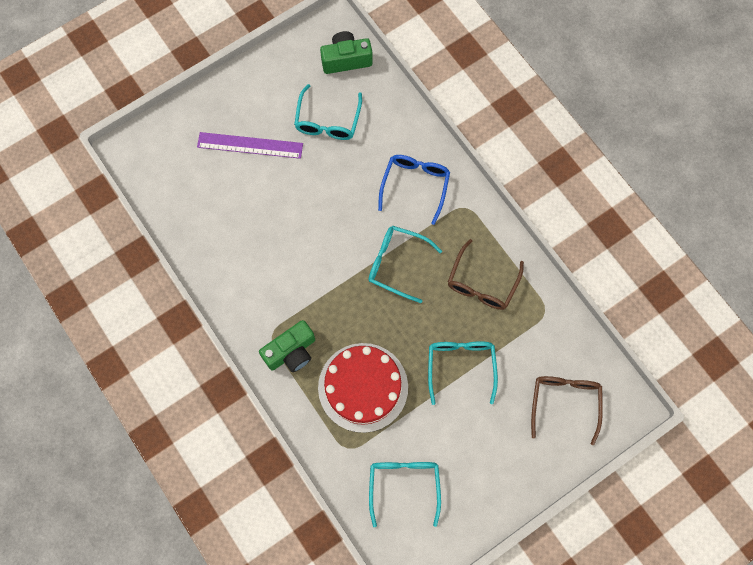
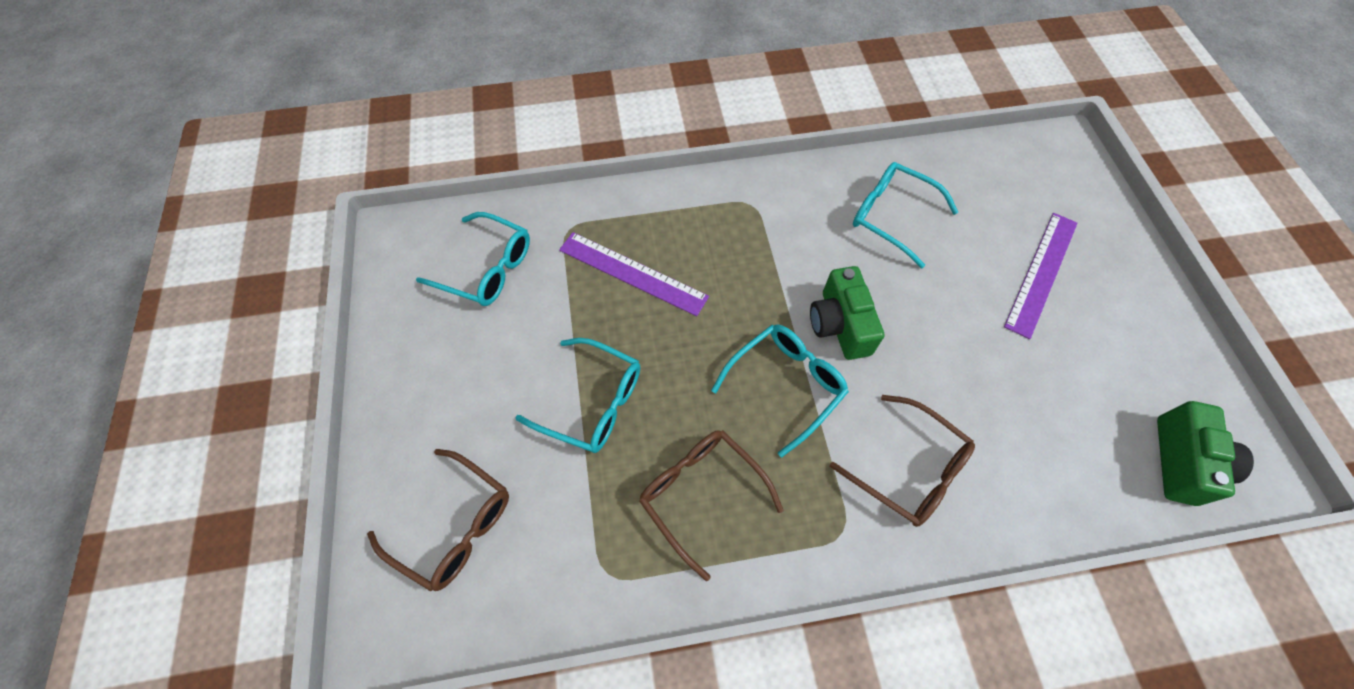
camera: 115 degrees right, 10 degrees down
(291, 352) = (719, 216): green camera -> green camera (840, 325)
(328, 121) = (1063, 388): turquoise glasses -> turquoise glasses (892, 216)
(363, 387) = (632, 273): red cake -> purple ruler
(415, 185) = (909, 469): blue glasses -> brown glasses

